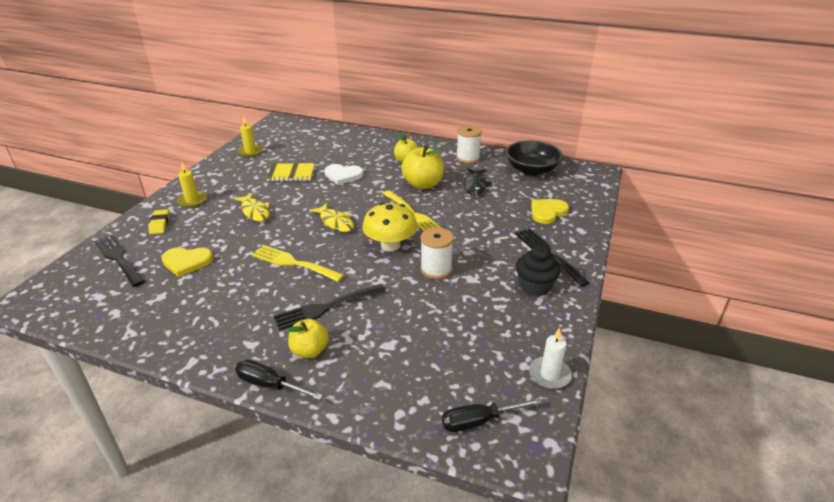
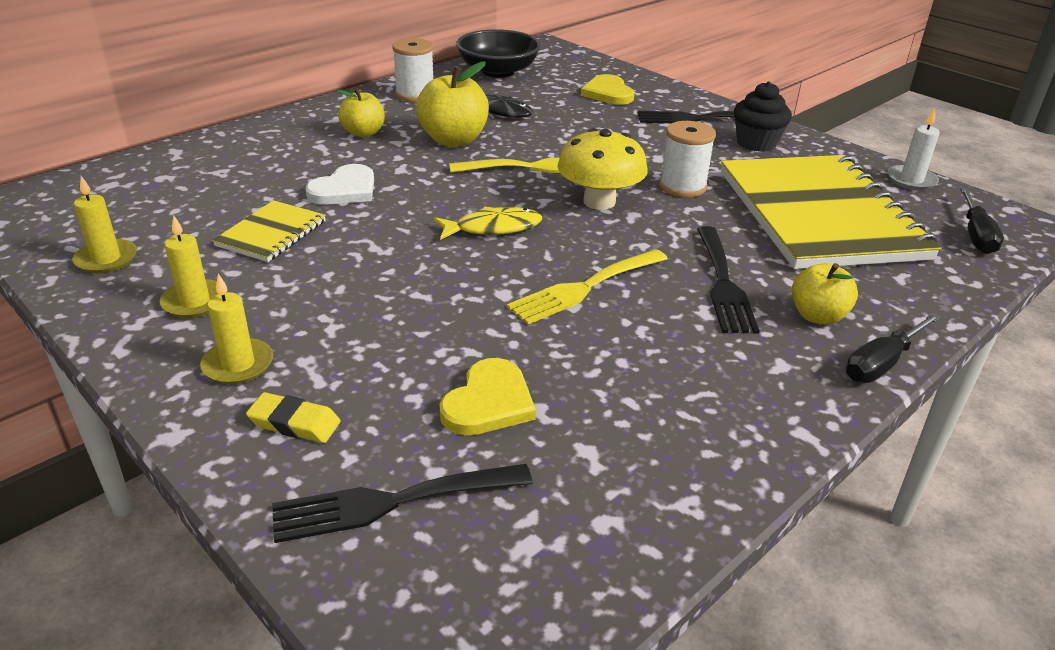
camera: 65 degrees left, 0 degrees up
(230, 178) = (195, 302): none -> yellow candle
(255, 211) = (374, 295): yellow fish -> none
(445, 333) = (819, 215): none -> yellow notebook

